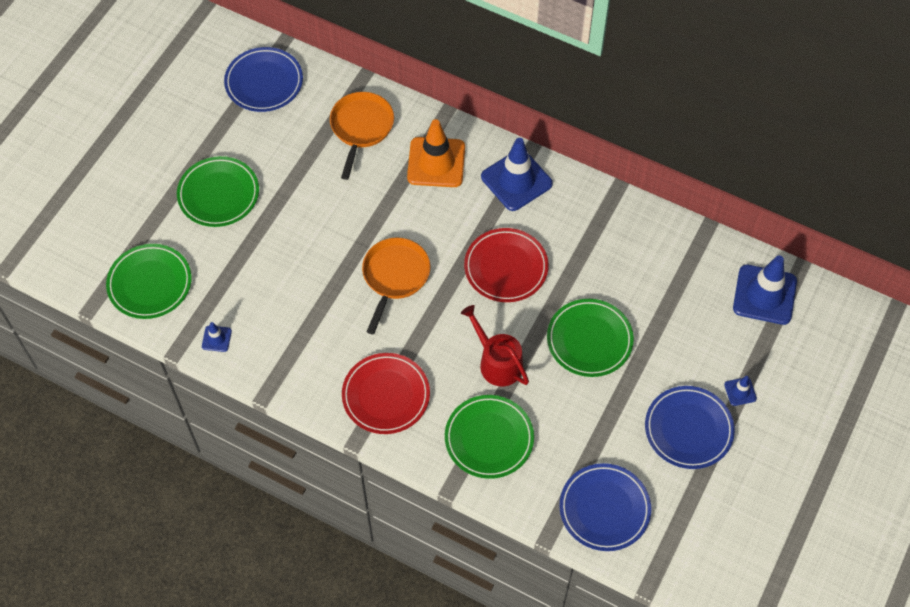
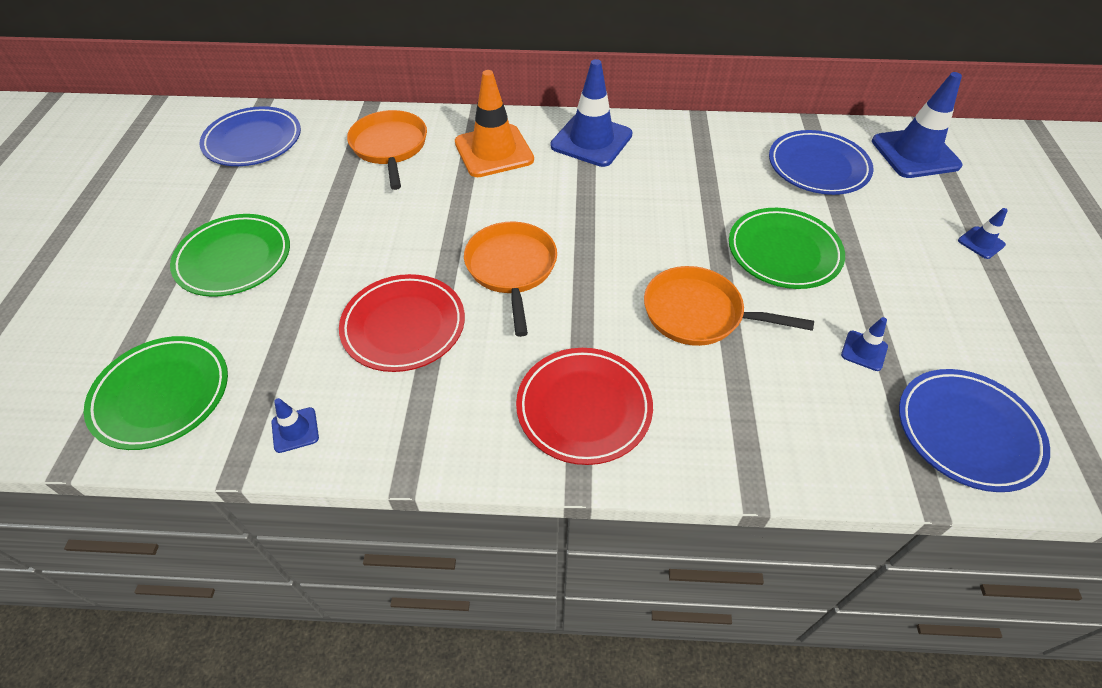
camera: 25 degrees left, 10 degrees down
(489, 438) = (756, 406): green plate -> none
(497, 362) = (698, 313): red watering can -> orange pan
(506, 267) = (637, 217): red plate -> red plate (404, 326)
(585, 433) = (864, 351): none -> blue traffic cone
(688, 429) = (969, 300): blue plate -> blue plate (818, 167)

